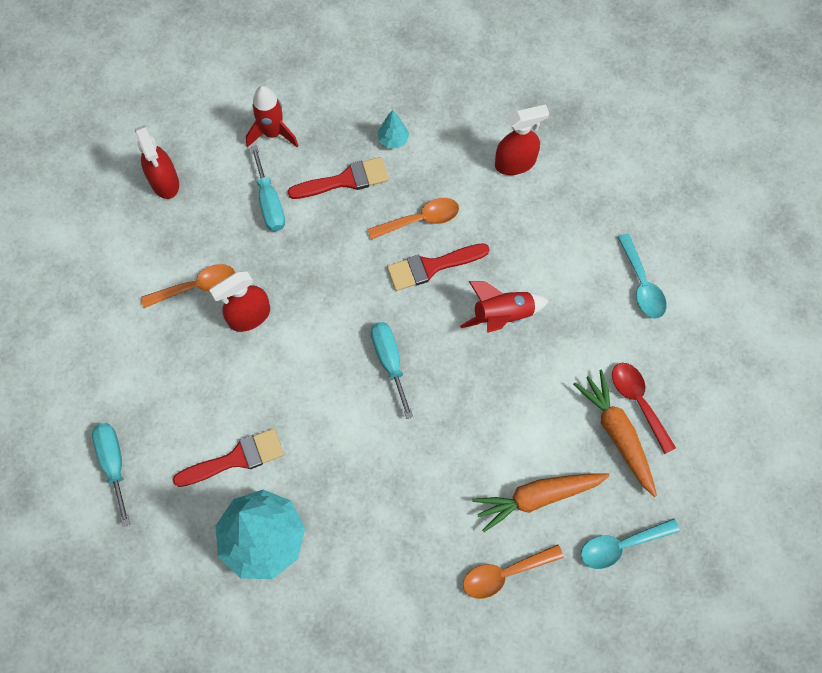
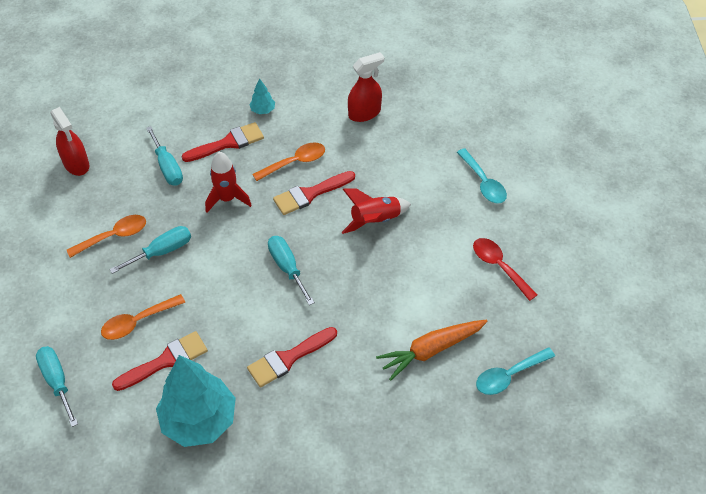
camera: 10 degrees left, 15 degrees down
(249, 316) = (162, 251): red spray bottle -> turquoise screwdriver
(273, 133) = (163, 118): red rocket -> red rocket (227, 199)
(373, 479) = (288, 358): none -> red brush
(504, 574) = (415, 413): orange spoon -> orange spoon (137, 322)
(617, 434) = (487, 292): orange carrot -> none

